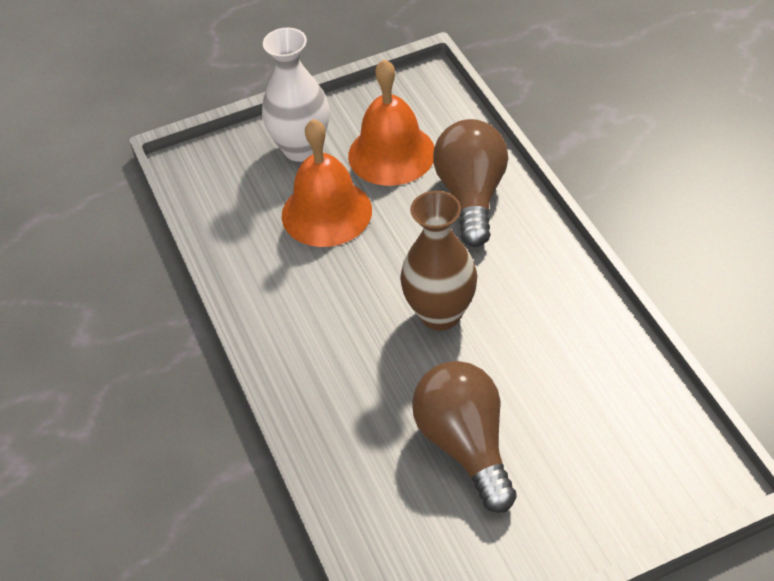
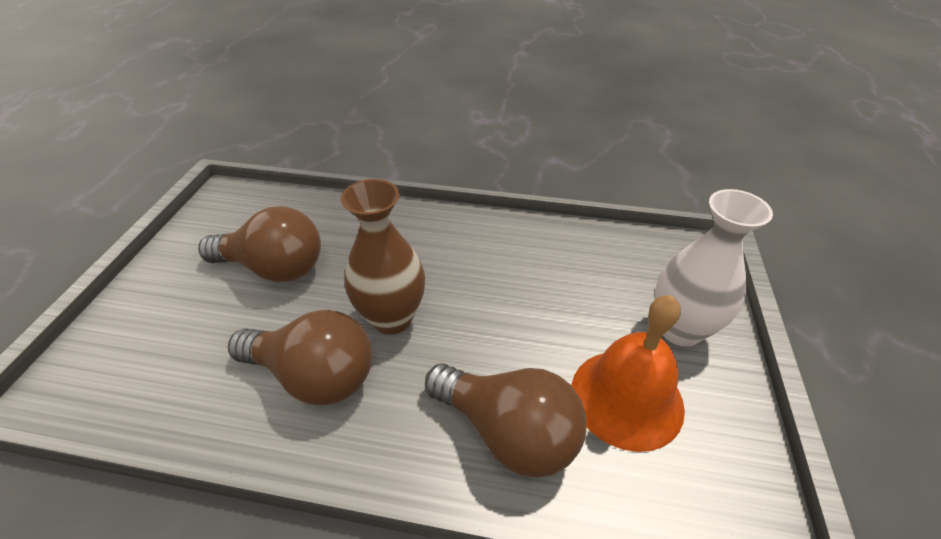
camera: 120 degrees right, 5 degrees down
(326, 212) = (574, 306): orange bell -> none
(533, 322) = (314, 376): none -> brown light bulb

